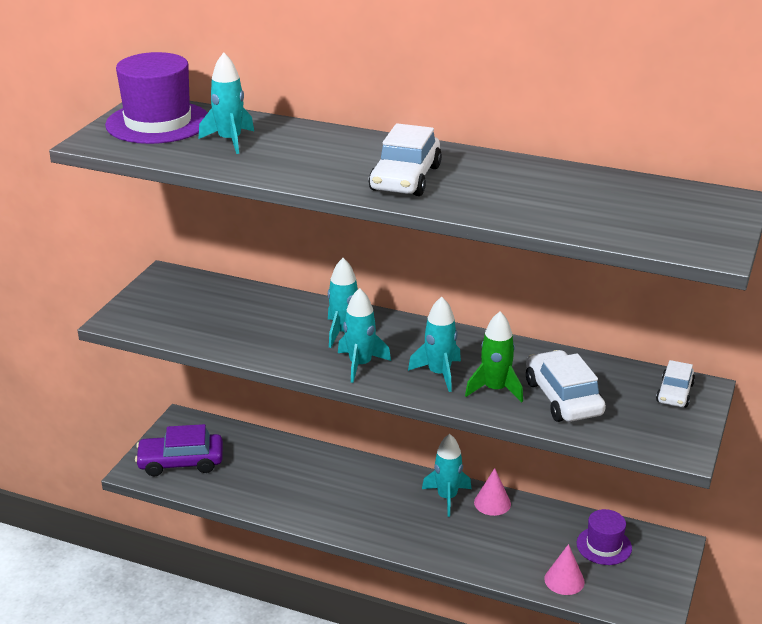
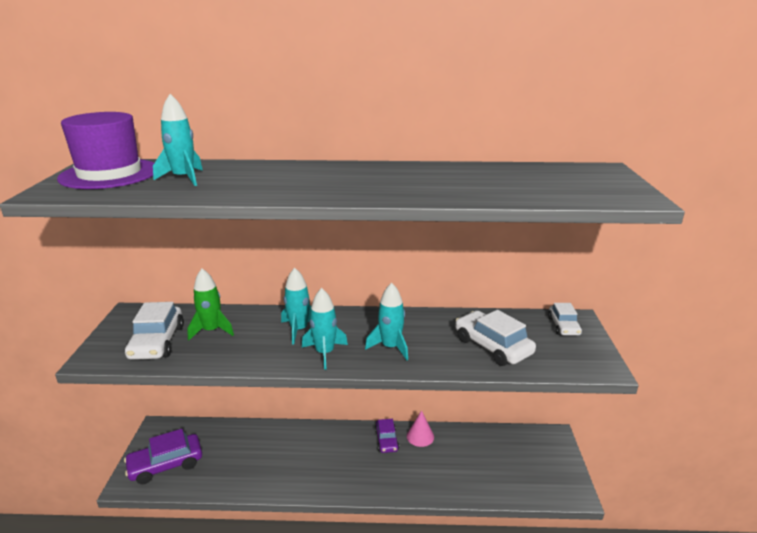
camera: 20 degrees left, 5 degrees down
(405, 178) = (355, 184): white car -> white car (157, 342)
(447, 497) = (386, 440): turquoise rocket -> purple car
(495, 389) = (440, 350): green rocket -> green rocket (212, 330)
(564, 580) = (500, 485): pink cone -> none
(604, 546) = (511, 449): purple hat -> none

